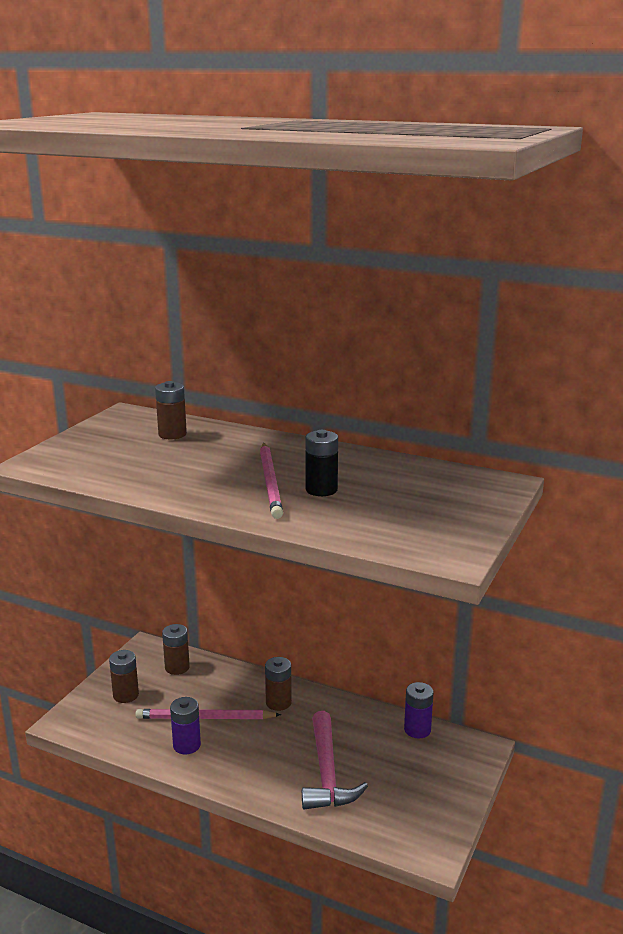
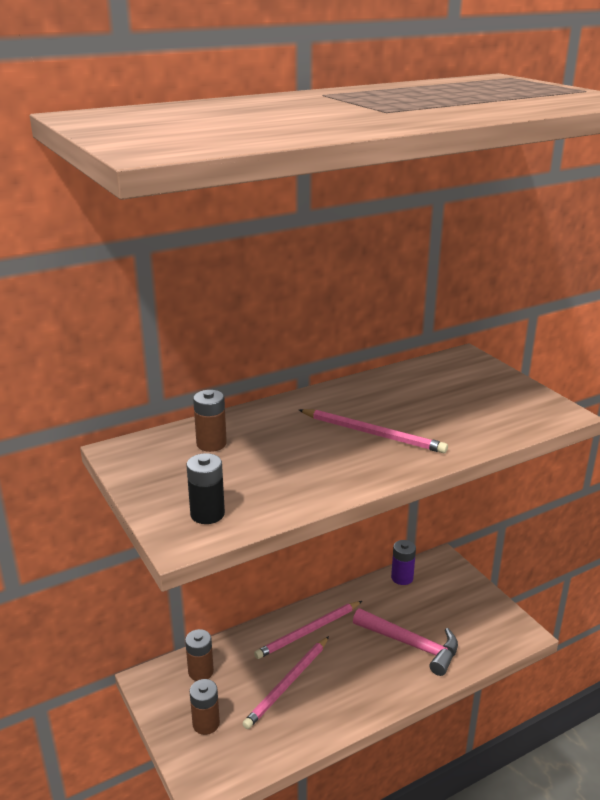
camera: 55 degrees left, 5 degrees up
(187, 745) = (313, 711): purple battery -> none
(278, 702) = (308, 632): brown battery -> pink pencil
(321, 490) = (409, 419): black battery -> black battery (207, 514)

